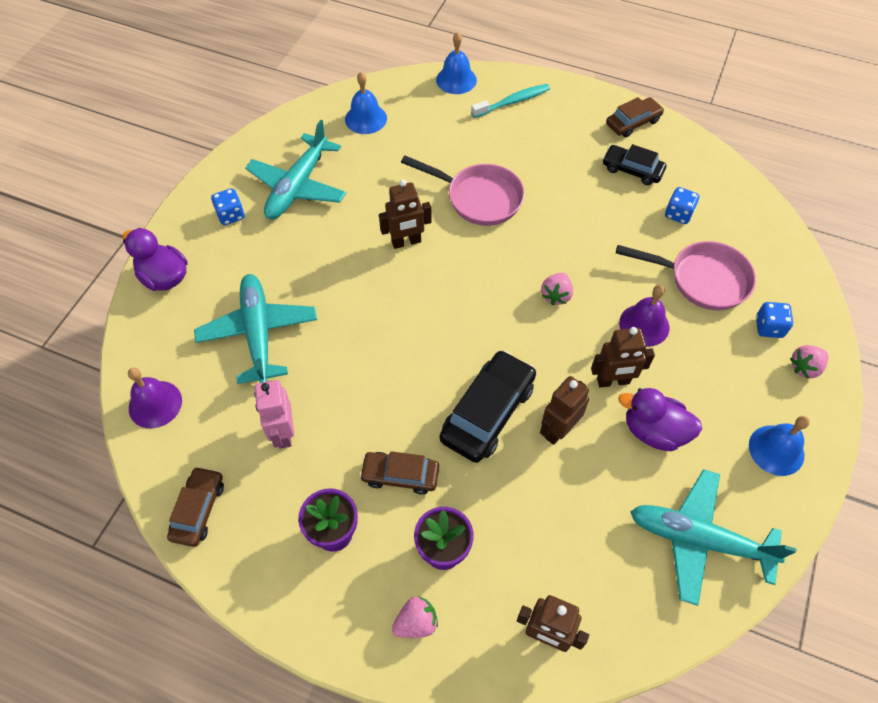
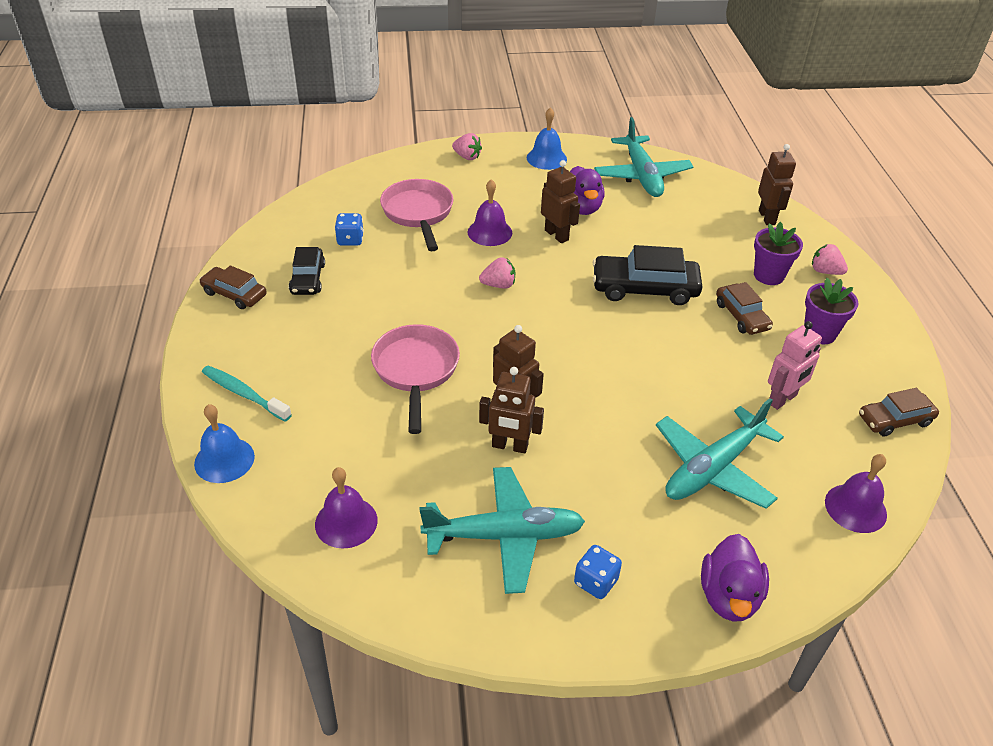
camera: 120 degrees left, 15 degrees down
(366, 118) = (346, 522): blue bell -> purple bell
(558, 430) = (623, 250): brown robot -> brown robot (509, 446)
(769, 327) = (442, 176): blue dice -> none

